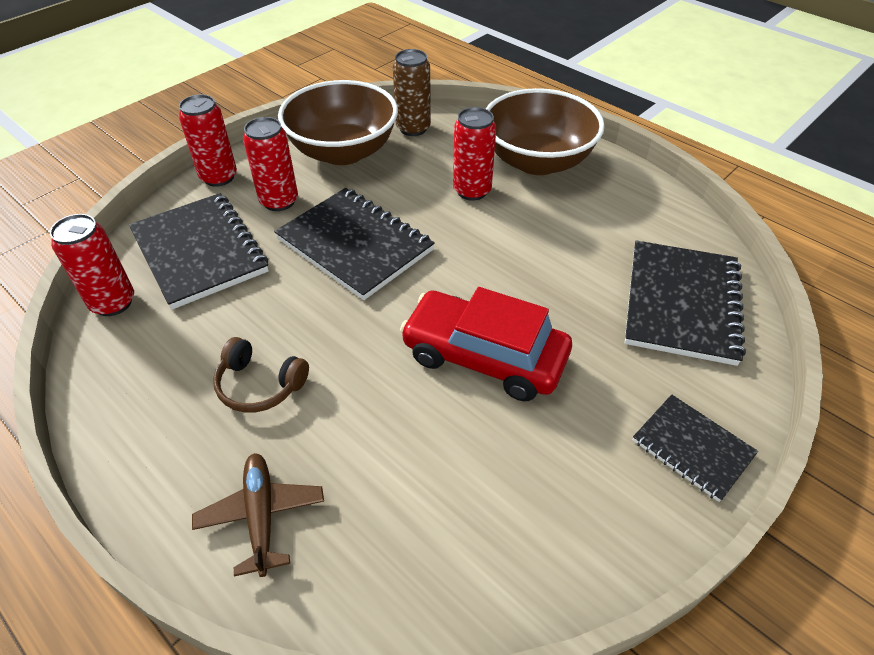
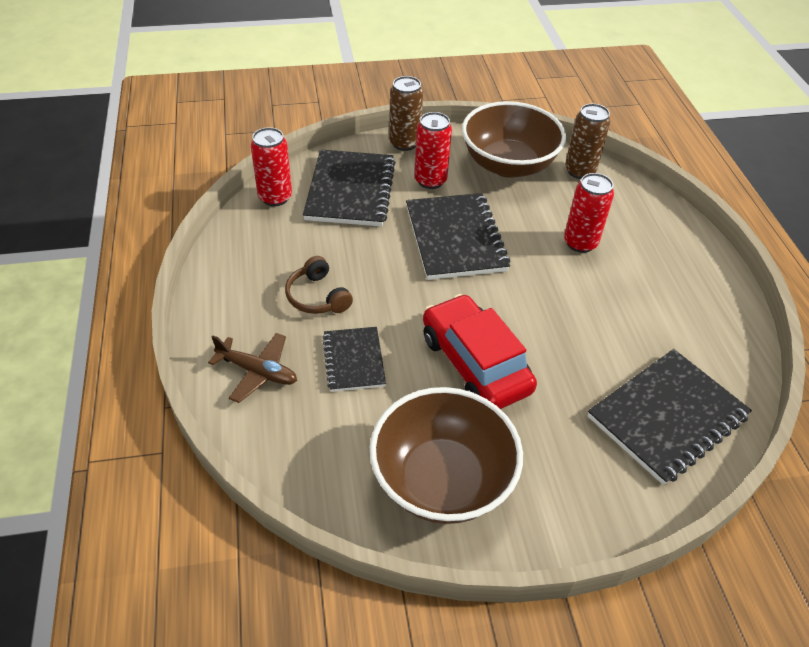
camera: 35 degrees right, 0 degrees up
(219, 177) = (404, 143): red can -> brown can
(261, 516) = (257, 371): brown plane -> brown plane turned 90 degrees clockwise
(537, 161) = (659, 246): brown bowl -> brown bowl (442, 480)
(692, 448) = (565, 513): black notebook -> black notebook (353, 360)

